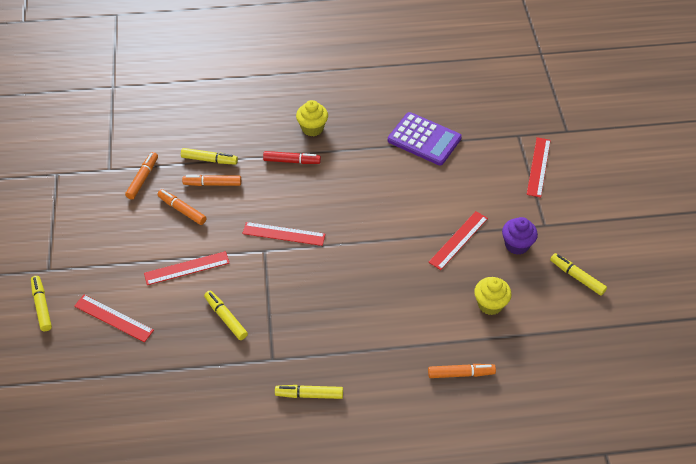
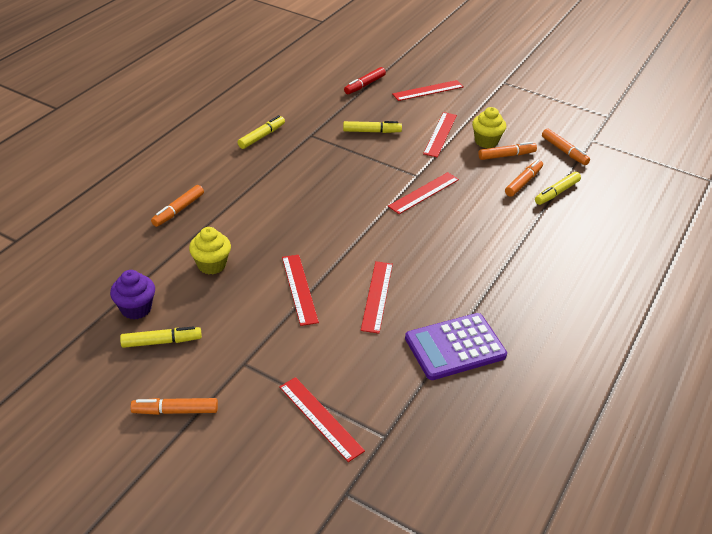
camera: 125 degrees right, 10 degrees down
(42, 306) = (471, 70): yellow marker -> none
(291, 161) = (510, 238): red marker -> red marker (365, 85)
(312, 128) = (546, 274): yellow cupcake -> yellow cupcake (486, 141)
(421, 197) = (377, 296): none -> red ruler
(517, 245) = (246, 325): purple cupcake -> purple cupcake (136, 309)
(608, 231) = (175, 411): none -> orange marker

